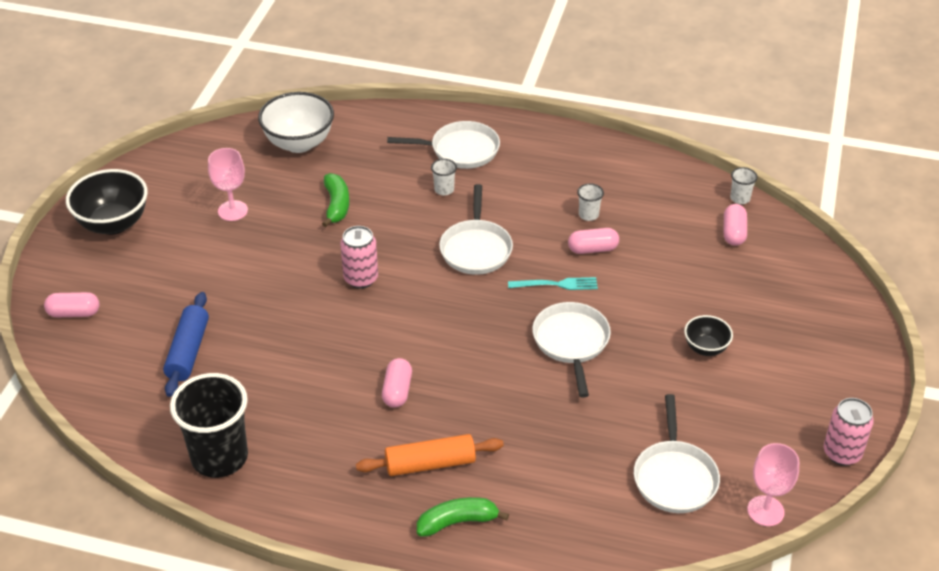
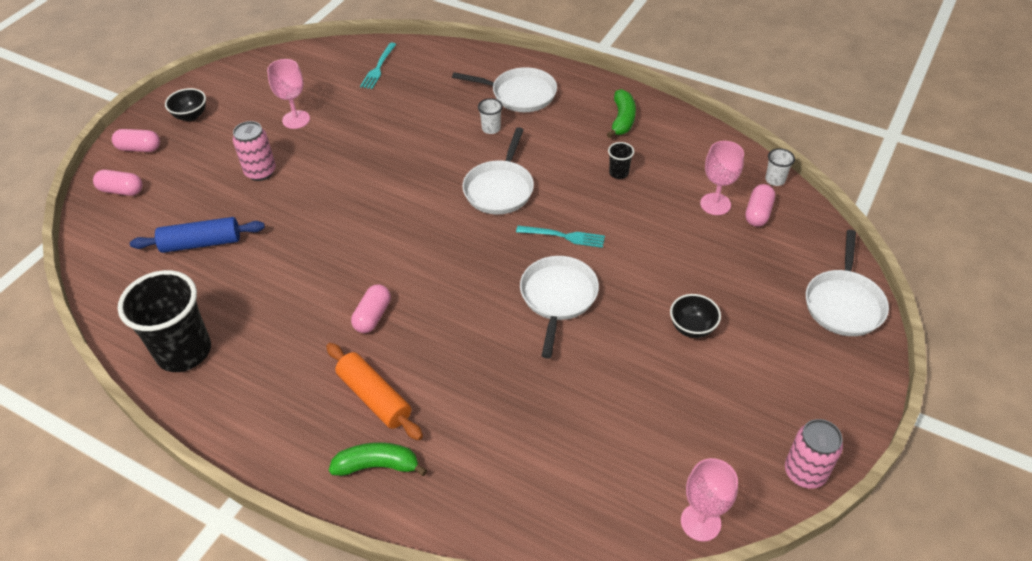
camera: 15 degrees right, 5 degrees up
(113, 224) = (191, 116): black bowl -> black bowl, size x0.55
(188, 351) = (201, 243): blue rolling pin -> blue rolling pin turned 60 degrees clockwise
(299, 143) = (378, 68): white bowl -> turquoise fork
(336, 205) = (388, 128): green banana -> green banana (622, 120)
(361, 278) = (382, 200): pink can -> pink can (260, 172)
(430, 463) = (374, 397): orange rolling pin -> orange rolling pin turned 45 degrees clockwise
(588, 215) = (619, 173): white cup -> black cup
(593, 249) = (611, 207): pink capsule -> pink capsule (139, 148)
(674, 477) = (615, 462): white pan -> white pan (843, 303)
(691, 230) = (715, 204): none -> pink goblet

